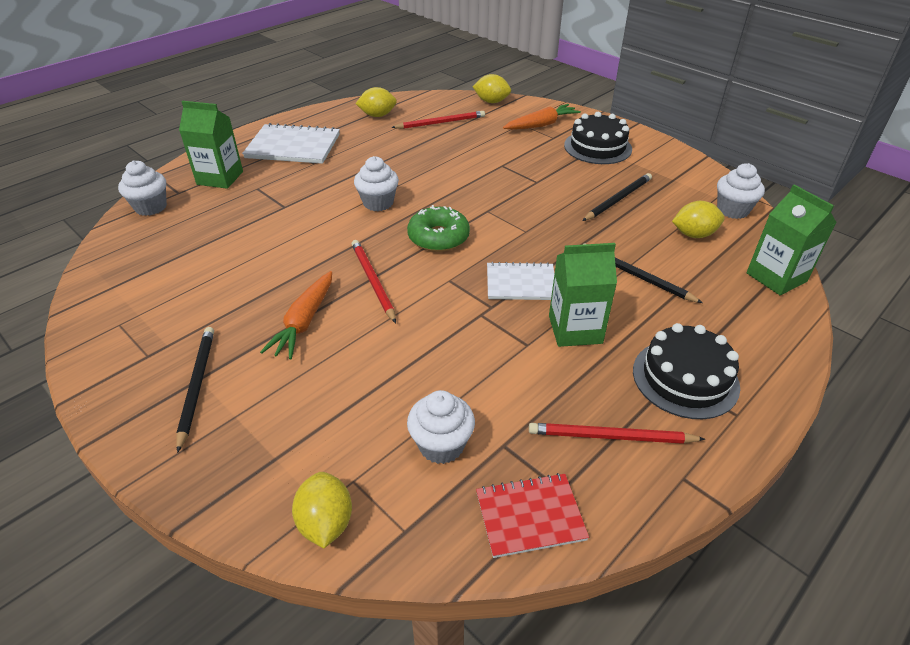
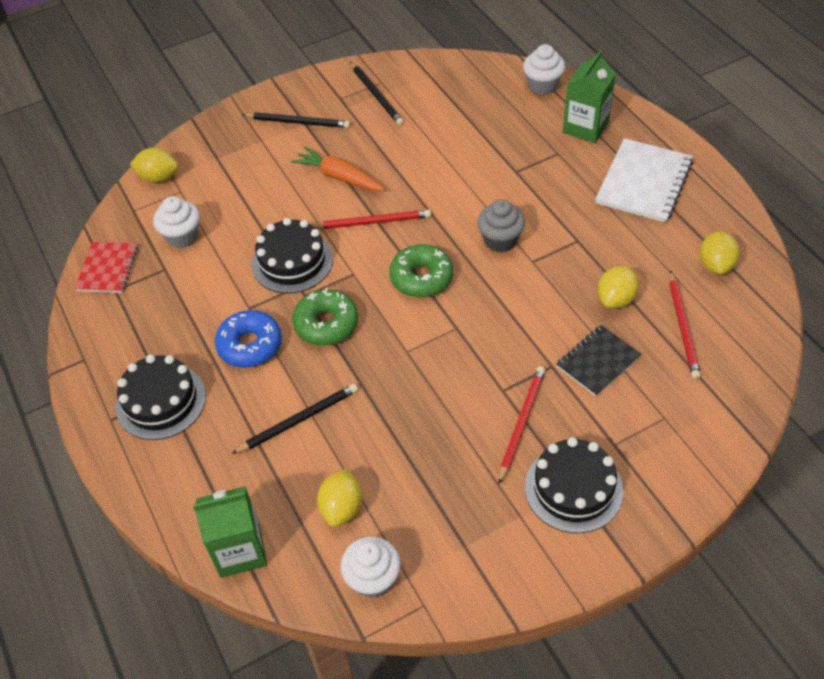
camera: 110 degrees right, 10 degrees up
(378, 203) = (500, 240): white cupcake -> grey cupcake
(449, 327) = (292, 261): none -> black cake
(488, 148) = (598, 362): none -> black notebook
(491, 102) = (744, 400): yellow lemon -> yellow lemon (616, 299)
(521, 283) = (326, 324): white notebook -> green donut
(541, 125) = (655, 441): orange carrot -> none
(575, 329) = (250, 345): green carton -> blue donut
(611, 437) = (137, 330): red pencil -> red pencil (521, 423)
(618, 199) = (438, 461): black pencil -> black pencil (376, 96)

